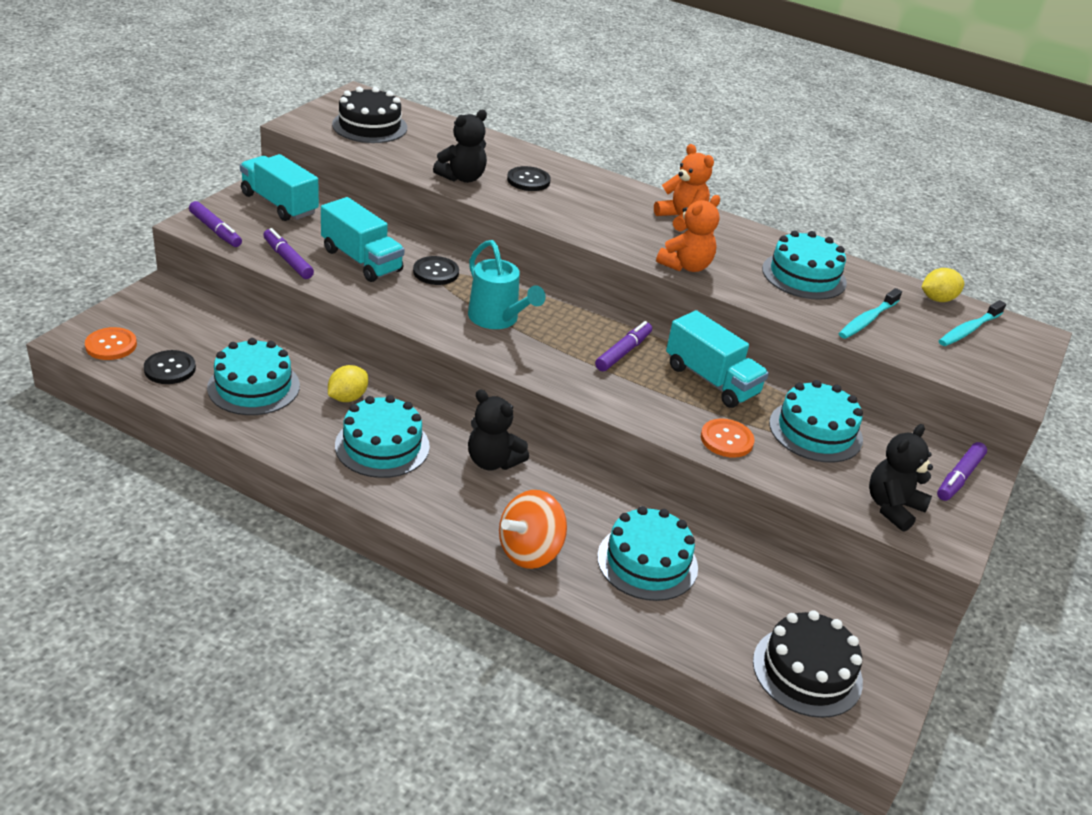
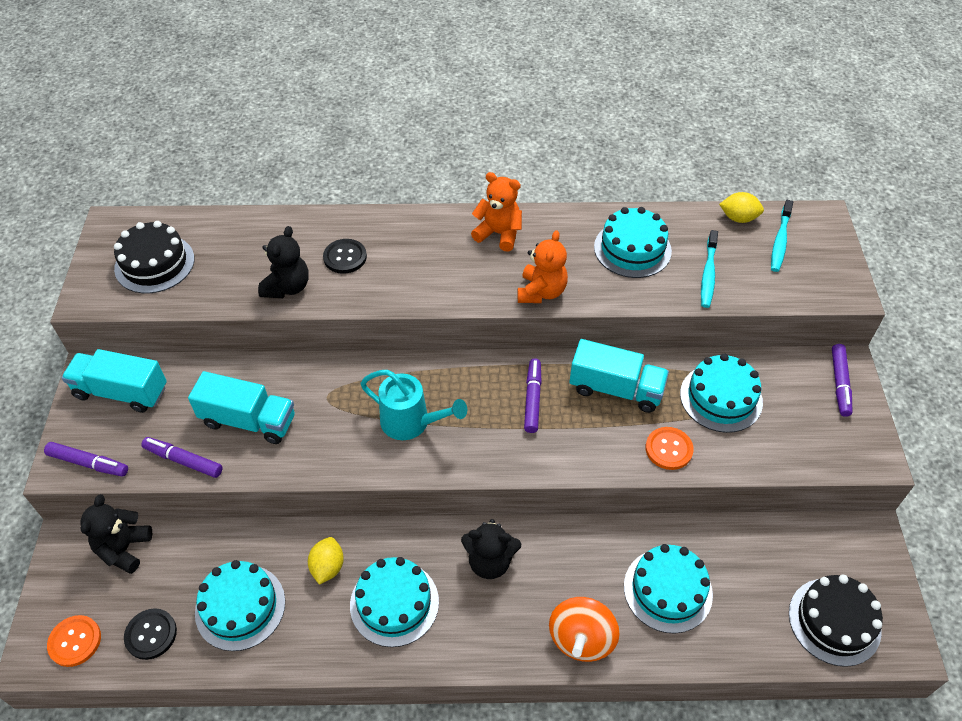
camera: 25 degrees left, 15 degrees up
(436, 272) = (321, 396): black button -> none
(892, 507) = (819, 445): black teddy bear -> black teddy bear (124, 549)
(937, 299) = (738, 218): yellow lemon -> yellow lemon turned 60 degrees clockwise

